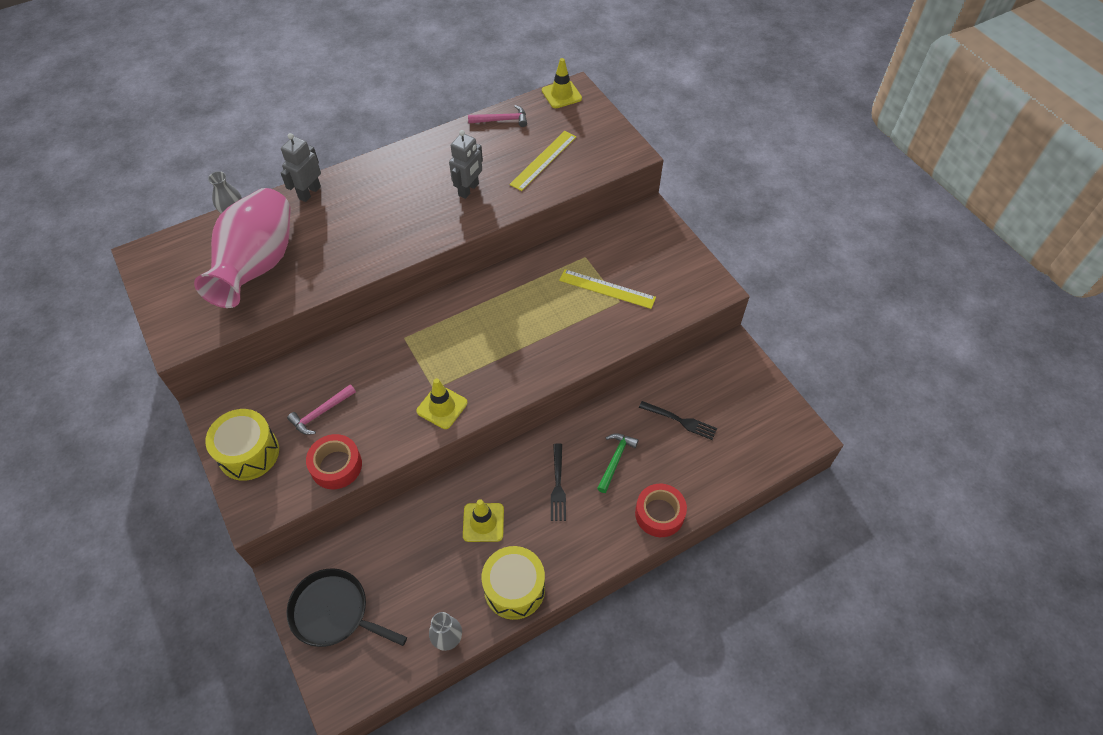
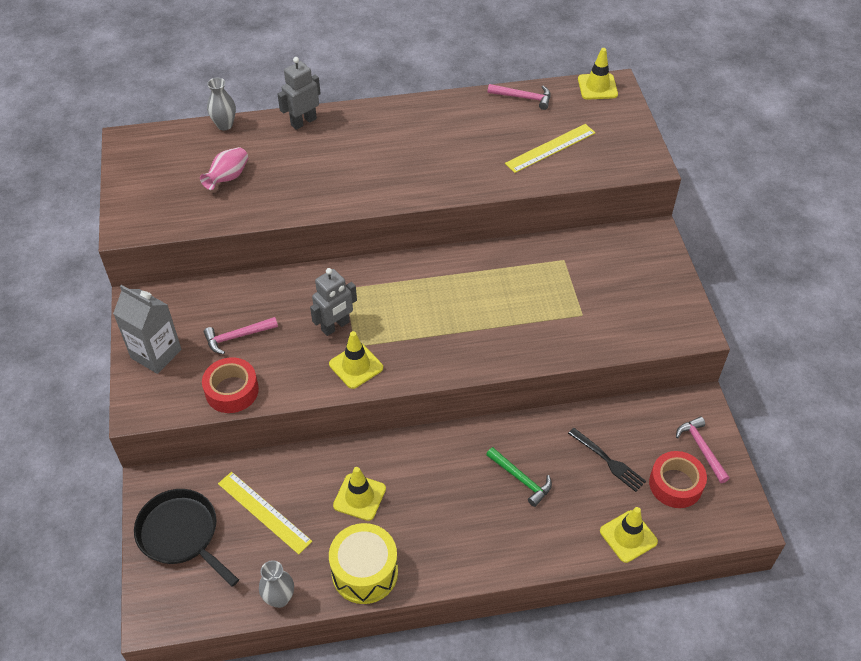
camera: 20 degrees right, 5 degrees down
(249, 453) = (156, 354): yellow drum -> grey carton
(258, 265) = (228, 178): pink vase -> pink vase, size x0.42
(469, 190) = (461, 158): grey robot -> grey robot (335, 326)
(558, 485) = (450, 485): black fork -> none
(607, 289) = (574, 298): yellow ruler -> yellow ruler (264, 512)
(615, 460) = (521, 479): green hammer -> green hammer turned 90 degrees clockwise
(659, 514) = (546, 548): red tape -> red tape (675, 484)
(721, 480) = (628, 536): none -> yellow traffic cone
(750, 386) = (701, 448): none -> pink hammer

